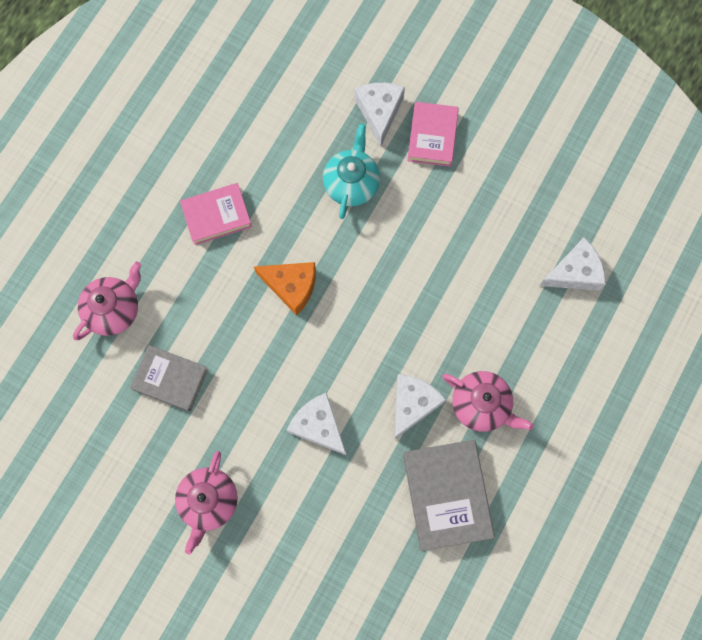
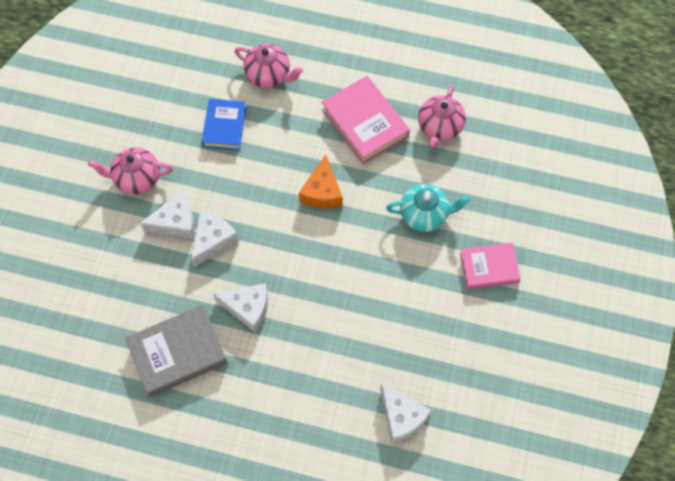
camera: 75 degrees right, 10 degrees down
(170, 379) = (224, 127): grey book -> blue book
(217, 216) = (365, 123): pink book -> pink book, size x1.51
(379, 112) = (496, 220): white cheese -> white cheese (175, 223)
(481, 405) = (261, 363): pink teapot -> pink teapot (439, 127)

